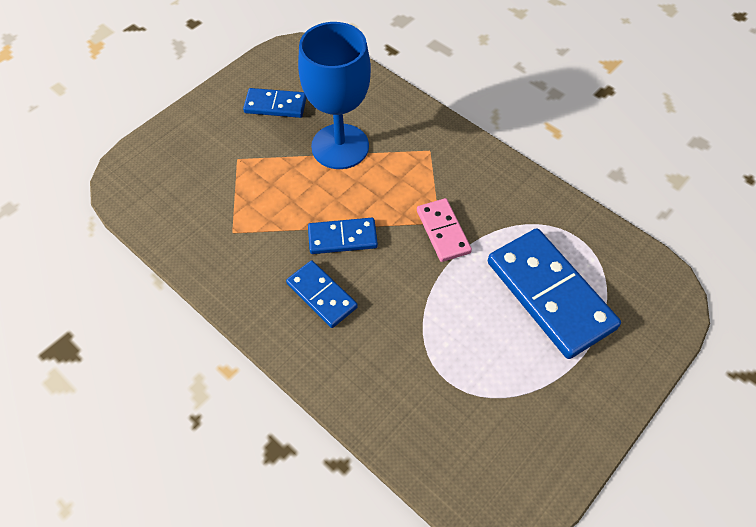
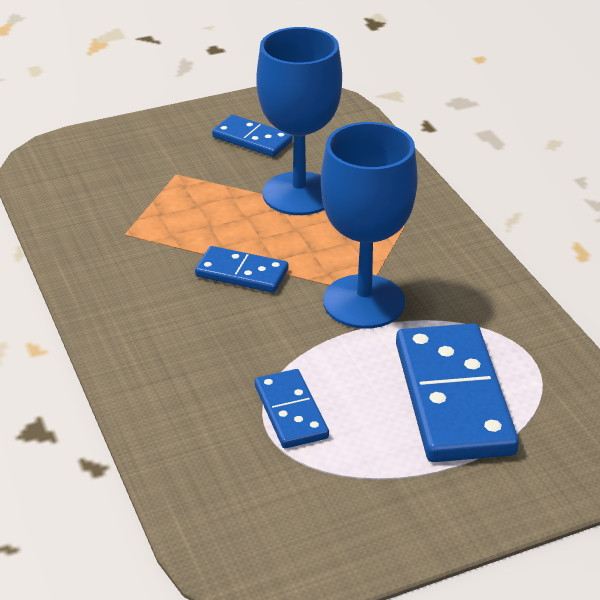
camera: 25 degrees right, 20 degrees down
(322, 295) = (181, 315): blue domino -> blue domino (291, 412)
(443, 231) = (364, 302): pink domino -> blue goblet

